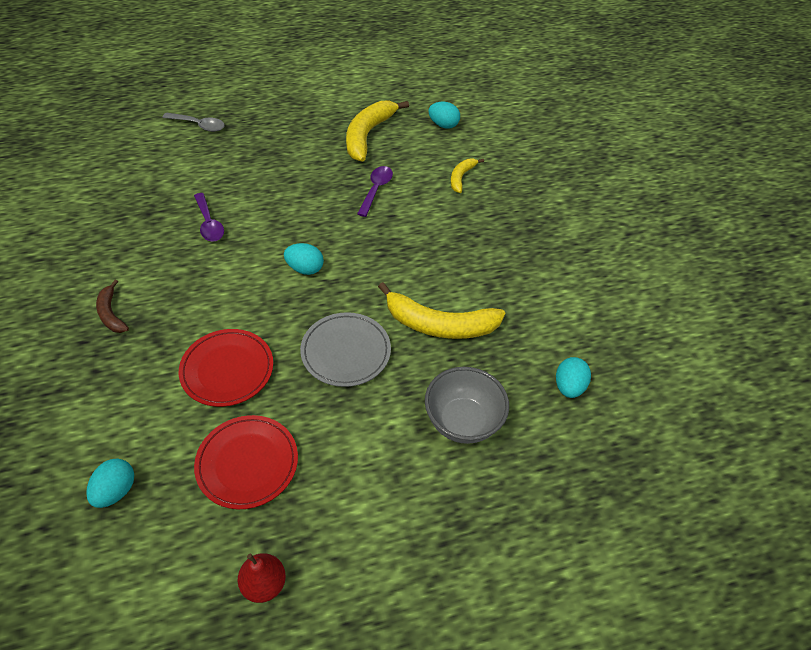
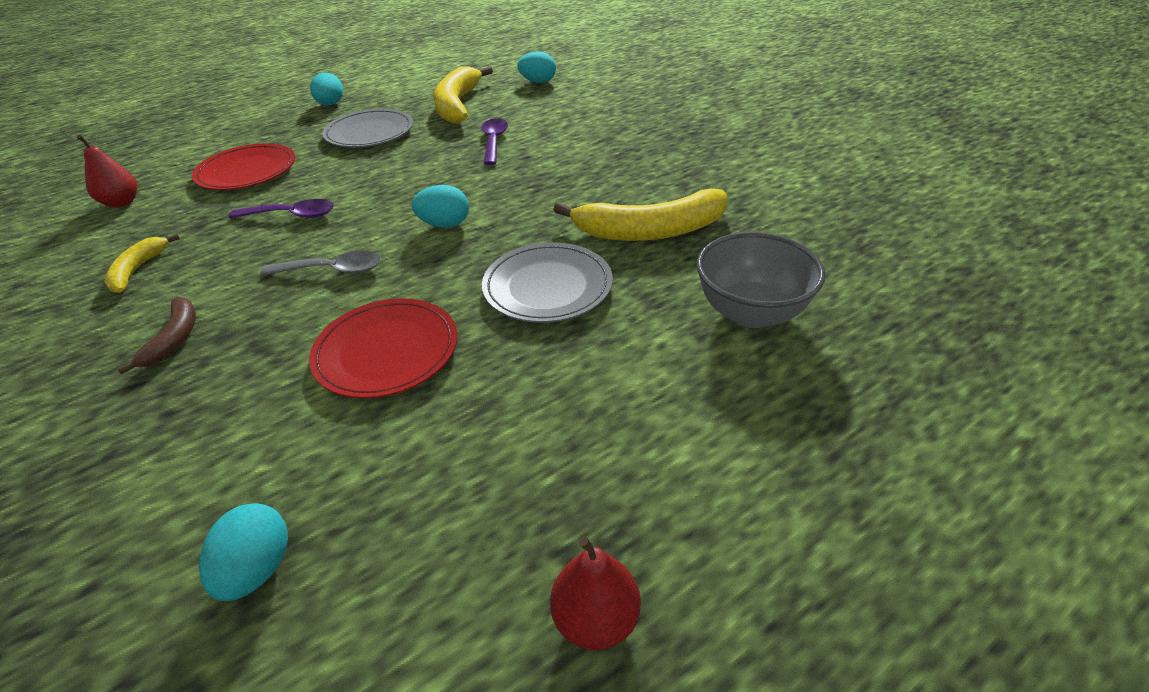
camera: 15 degrees left, 10 degrees down
(105, 171) = (122, 202): none -> red pear
(111, 313) = (174, 339): brown banana -> brown banana turned 135 degrees counterclockwise
(199, 125) = (241, 139): grey spoon -> grey spoon (332, 270)
(209, 223) = (292, 215): purple spoon -> purple spoon turned 45 degrees counterclockwise
(247, 463) = (475, 454): red plate -> red plate (247, 172)
(290, 148) = (369, 133): none -> grey plate
(461, 177) = (586, 112): yellow banana -> yellow banana (138, 270)
(569, 386) = (848, 244): turquoise egg -> turquoise egg (330, 104)

